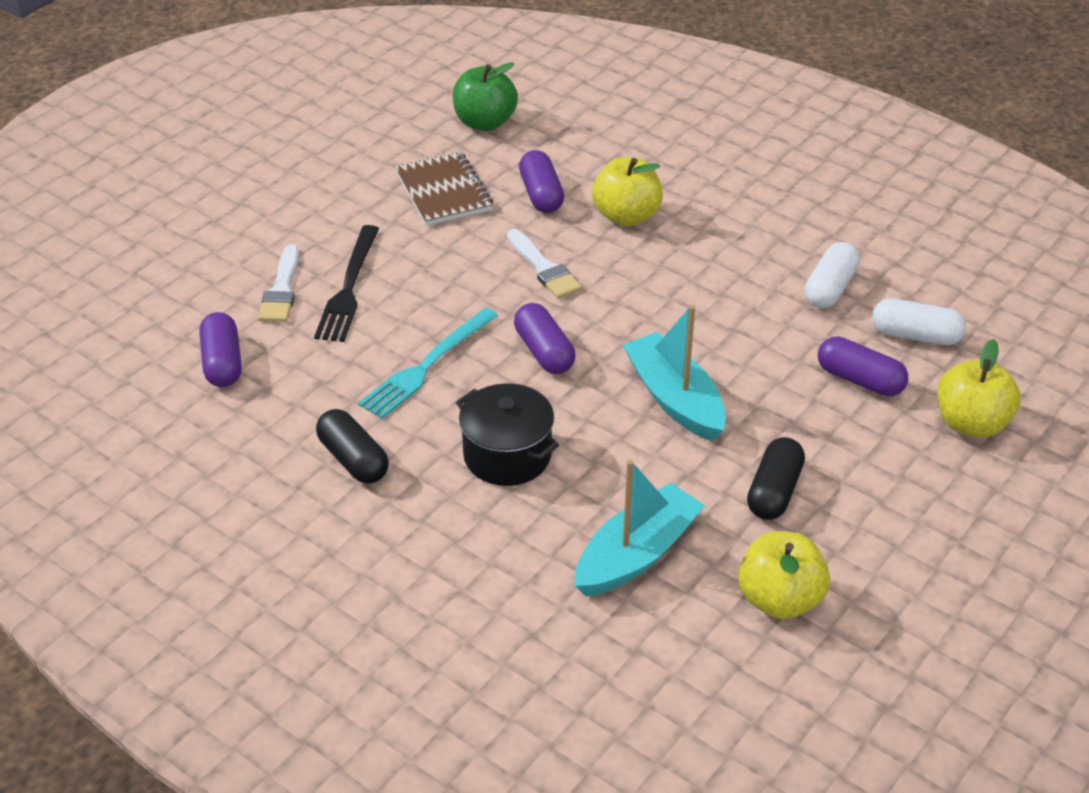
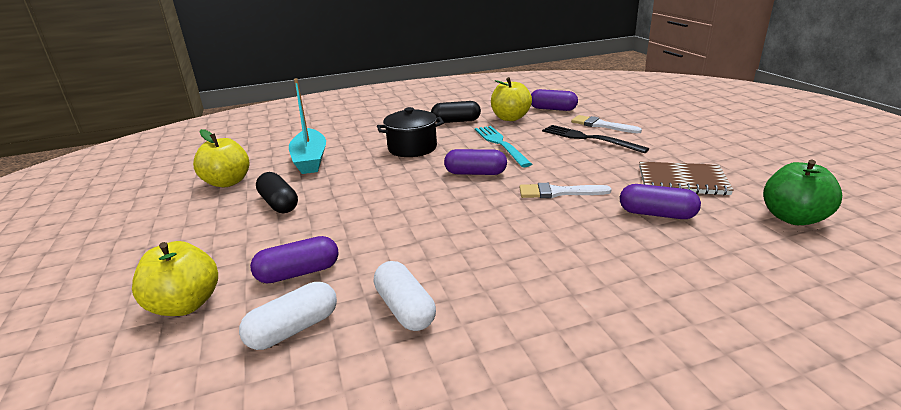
camera: 125 degrees right, 15 degrees down
(626, 216) = (600, 242): yellow apple -> yellow apple (510, 118)
(674, 399) = (386, 198): turquoise boat -> none

